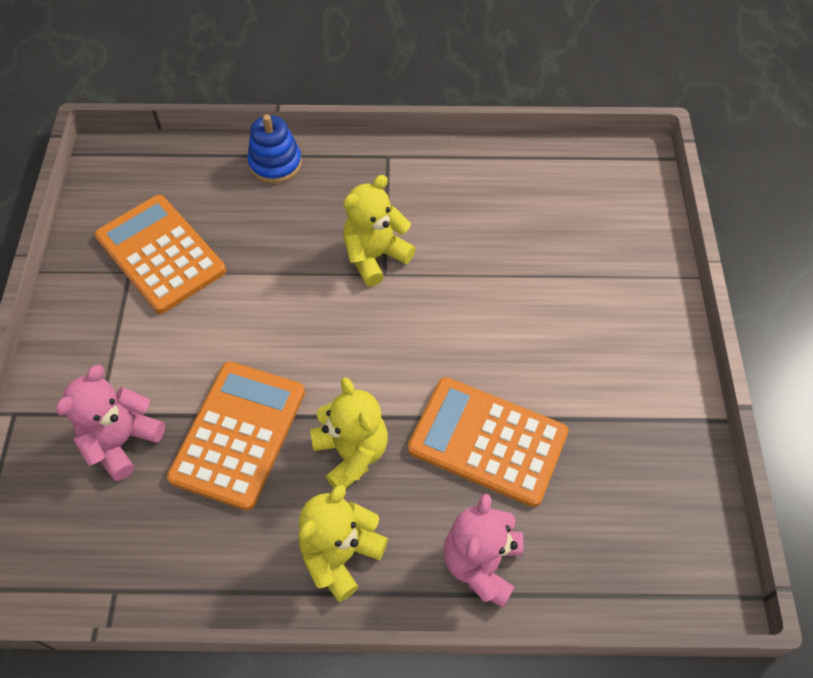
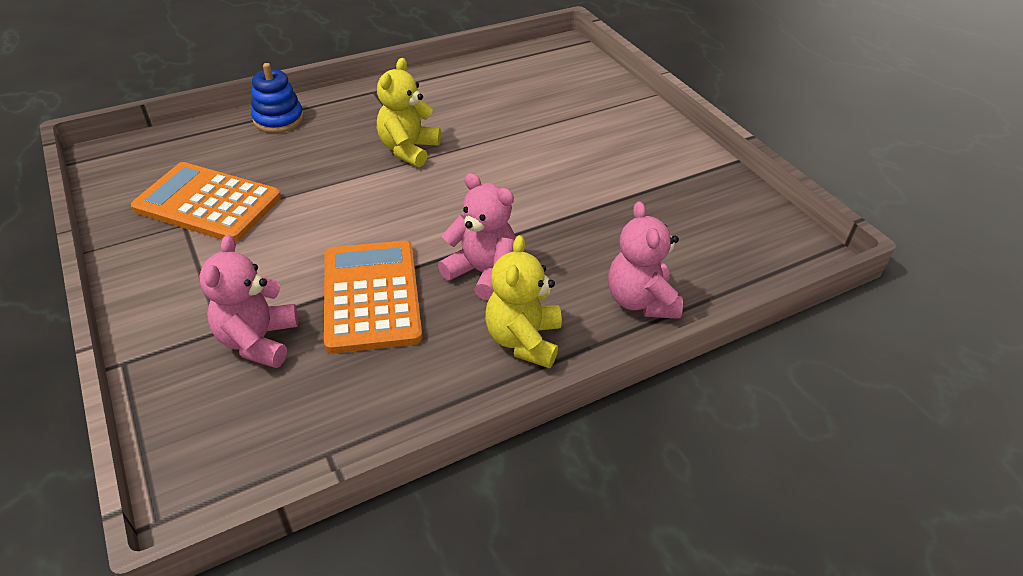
camera: 30 degrees left, 15 degrees down
(351, 453) = (482, 273): yellow teddy bear -> pink teddy bear
(487, 441) = (585, 227): orange calculator -> none

